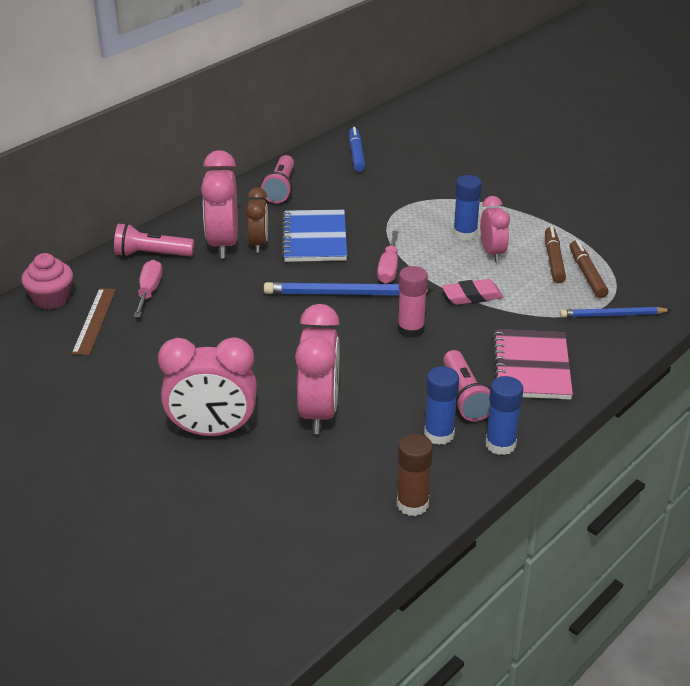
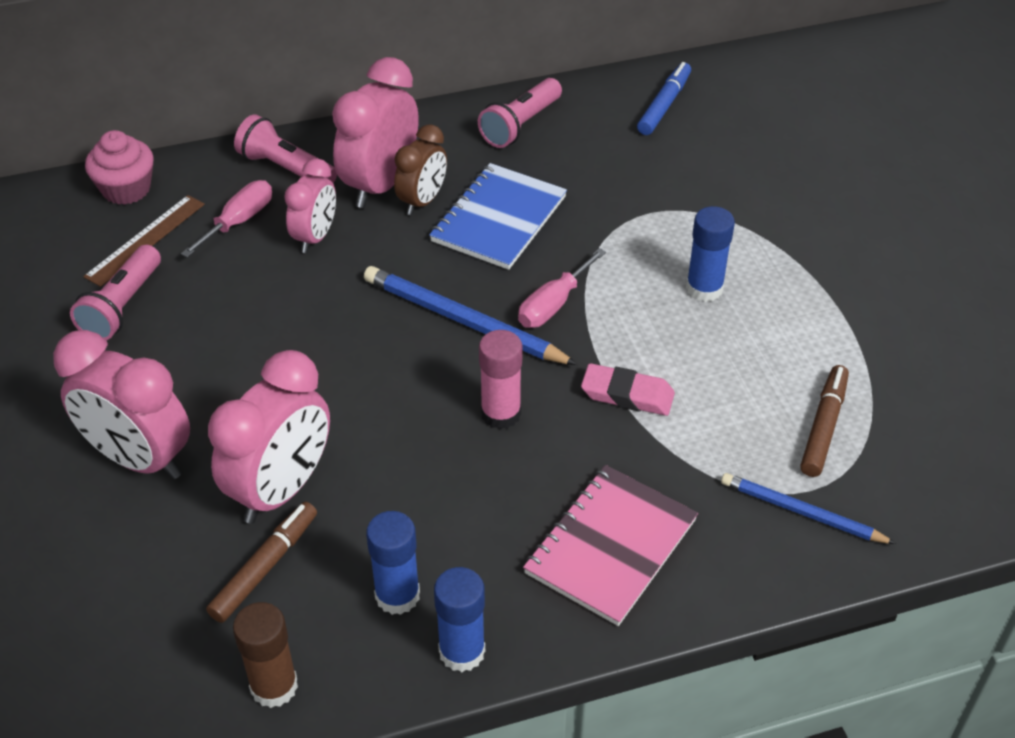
camera: 30 degrees right, 10 degrees up
(465, 397) = (480, 553): pink flashlight -> pink flashlight (122, 307)
(492, 253) = (716, 335): pink clock -> pink clock (315, 237)
(553, 260) = (795, 382): brown marker -> brown marker (265, 567)

